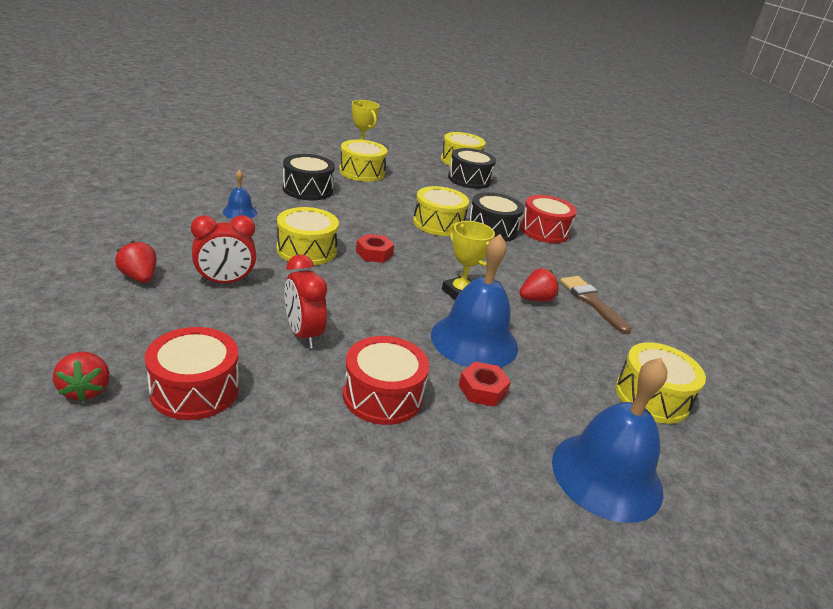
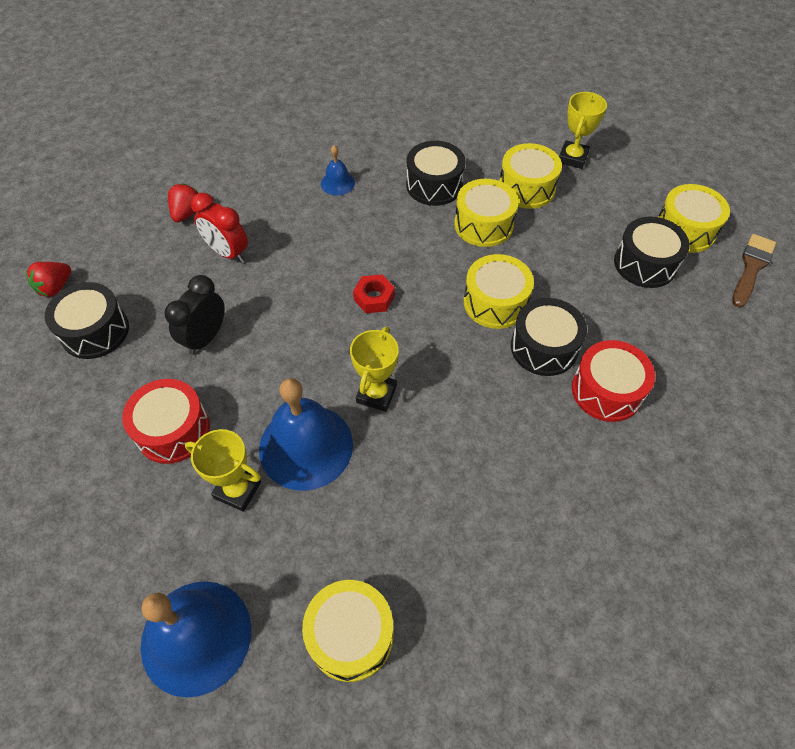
camera: 60 degrees right, 25 degrees up
(195, 389) = (95, 331): red drum -> black drum
(303, 334) = (205, 338): red clock -> black clock
(306, 250) = (326, 258): yellow drum -> yellow drum (483, 224)
(482, 389) = (237, 490): red nut -> yellow trophy
(535, 299) = (433, 456): red strawberry -> none
(592, 302) = (488, 508): brown brush -> brown brush (751, 268)

